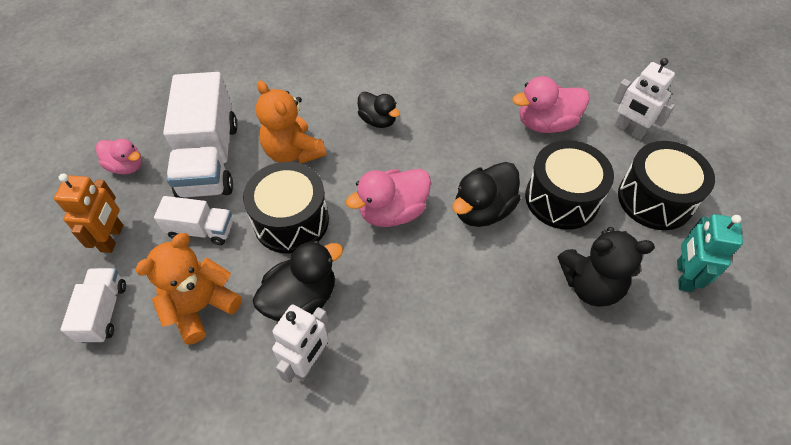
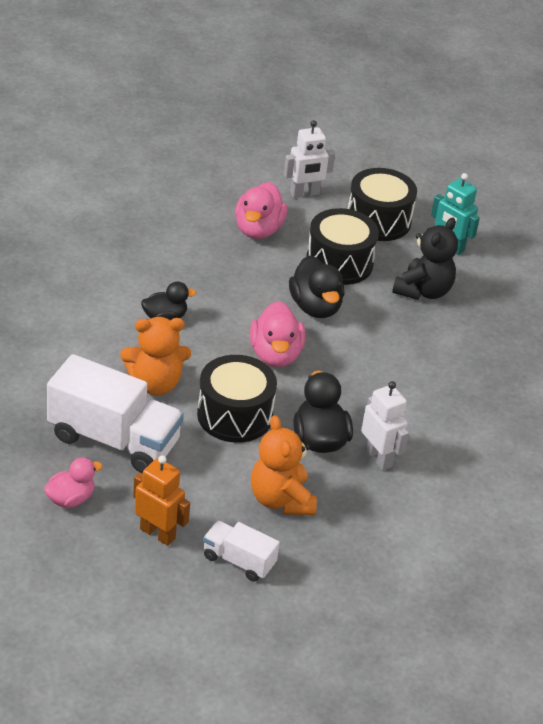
camera: 65 degrees left, 15 degrees down
(201, 230) = (198, 473): white truck -> none

